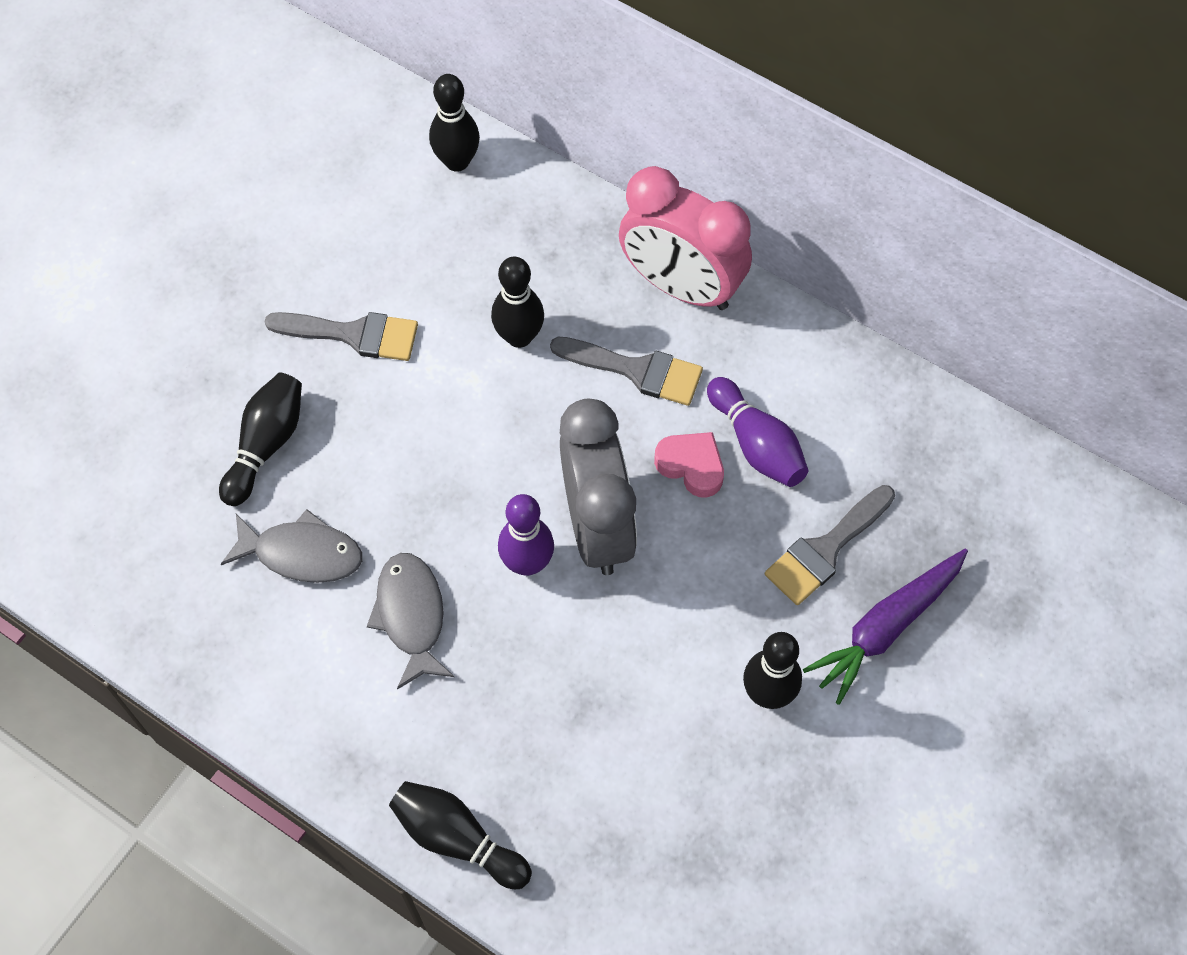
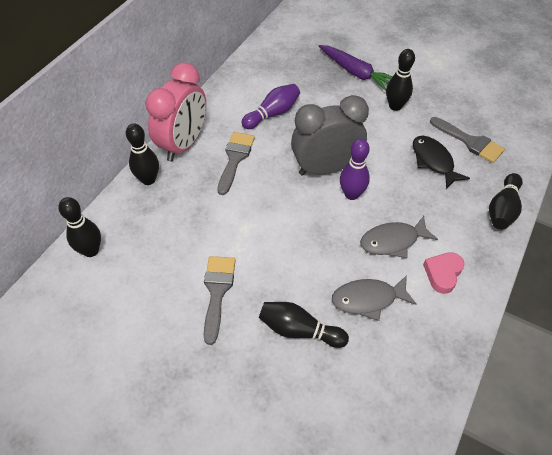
camera: 95 degrees left, 10 degrees down
(302, 553) = (368, 299): grey fish -> grey fish turned 105 degrees counterclockwise
(519, 336) = (216, 209): black bowling pin -> black bowling pin (148, 179)
(597, 736) = (433, 161): none -> black fish
(691, 466) = (287, 136): pink heart -> pink heart (443, 273)
(826, 549) = (322, 90): grey brush -> grey brush (469, 142)

